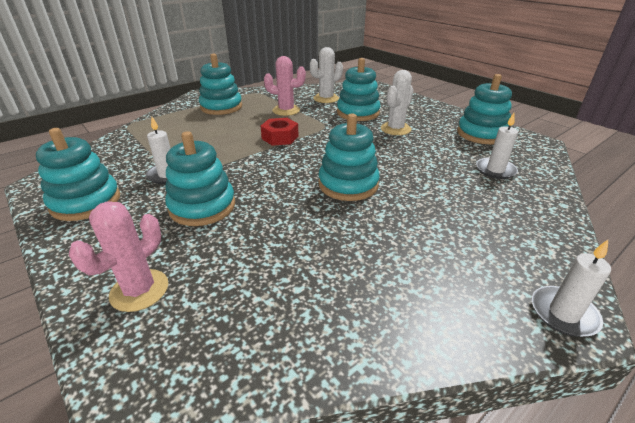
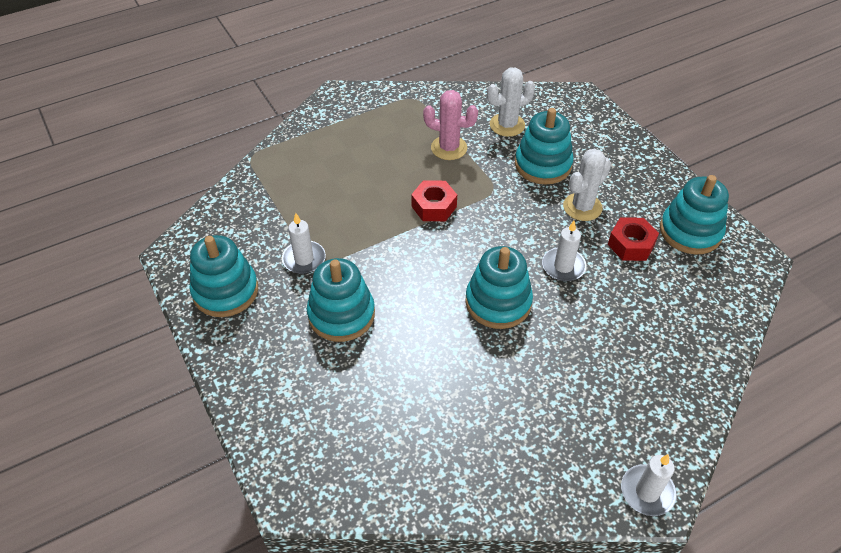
camera: 10 degrees right, 15 degrees up
(139, 290) = (289, 410): pink cactus -> none
(221, 107) = (365, 130): turquoise stacking toy -> none
(442, 144) = (631, 245): none -> red nut
(495, 170) = (675, 302): white candle -> white candle (563, 266)

